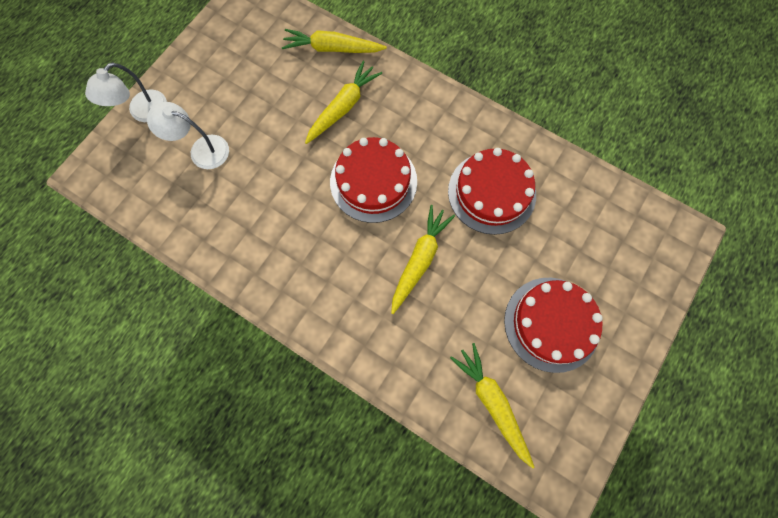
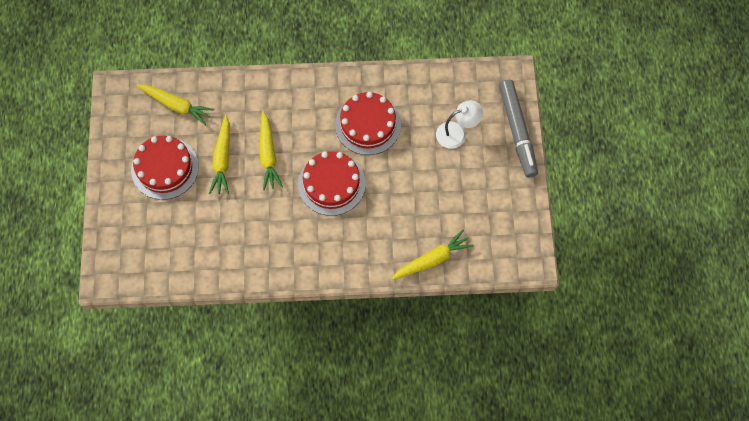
camera: 145 degrees right, 5 degrees down
(142, 112) = (517, 131): white lamp -> grey marker
(343, 107) = (390, 220): yellow carrot -> yellow carrot (222, 159)
(491, 192) = (249, 226): red cake -> red cake (368, 124)

